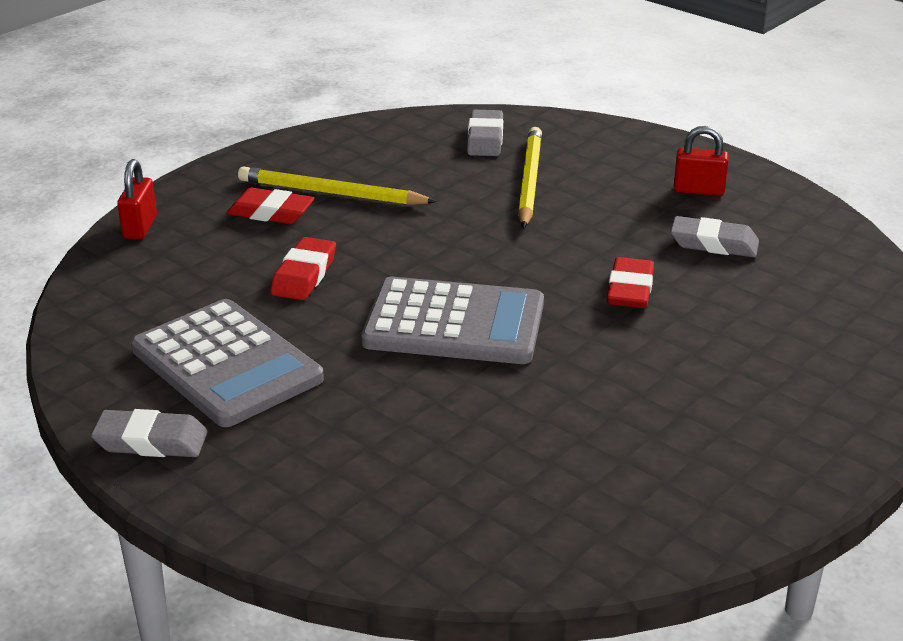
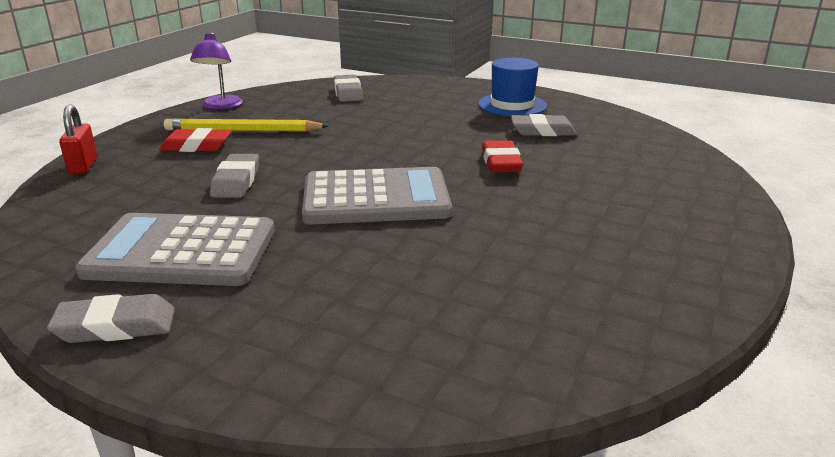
camera: 15 degrees left, 5 degrees down
(226, 364) = (181, 251): grey calculator -> grey calculator turned 150 degrees clockwise
(304, 275) = (236, 181): red eraser -> grey eraser
(314, 145) = (220, 106): none -> purple lamp
(529, 181) = (391, 111): yellow pencil -> none
(698, 190) = (512, 105): red padlock -> blue hat

